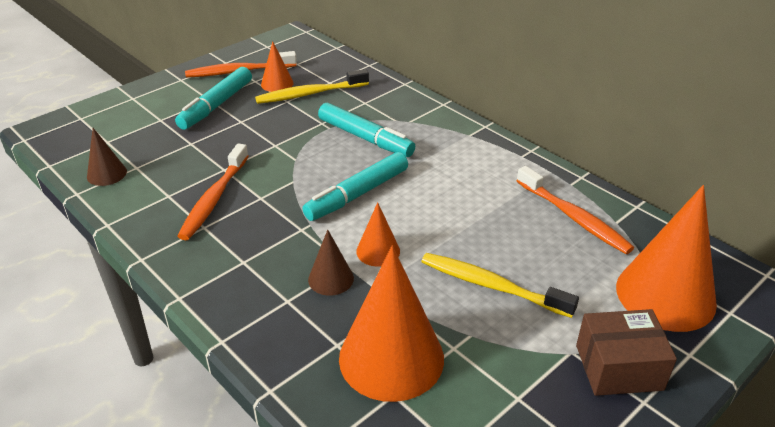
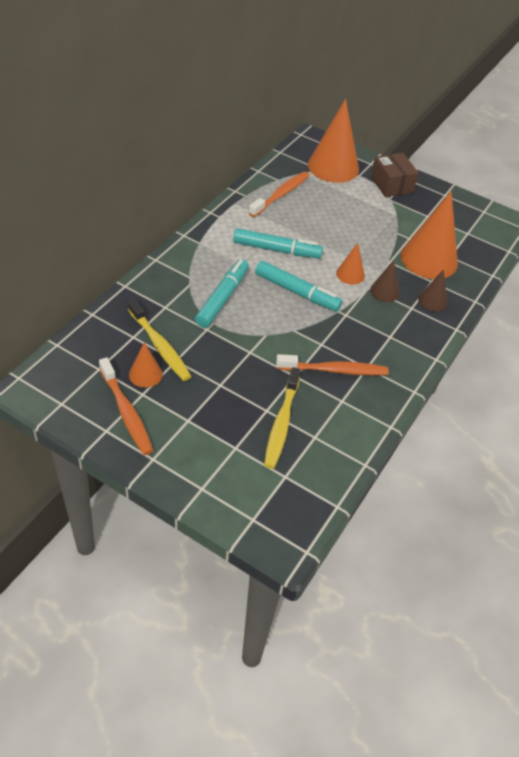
camera: 110 degrees left, 10 degrees up
(106, 174) = (332, 454): brown cone -> brown cone (432, 301)
(216, 105) = (199, 410): turquoise marker -> turquoise marker (277, 250)
(492, 286) = (357, 226): yellow toothbrush -> yellow toothbrush (281, 423)

